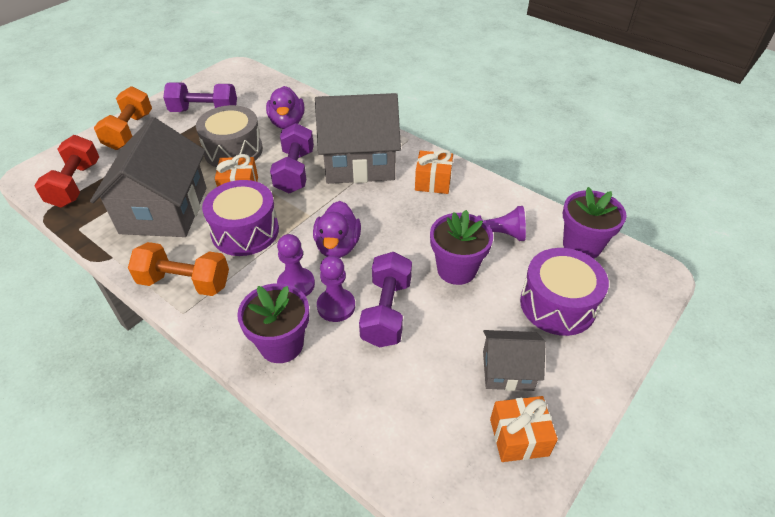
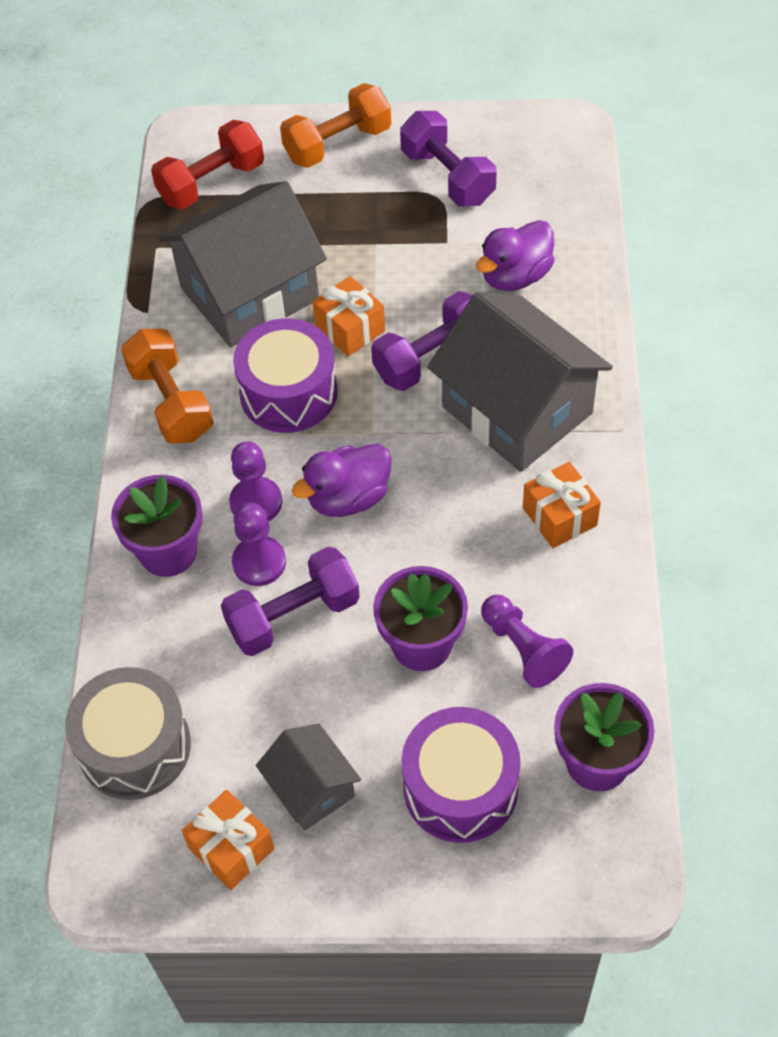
camera: 55 degrees right, 10 degrees up
(233, 150) = (406, 268): grey drum -> grey drum (135, 747)

